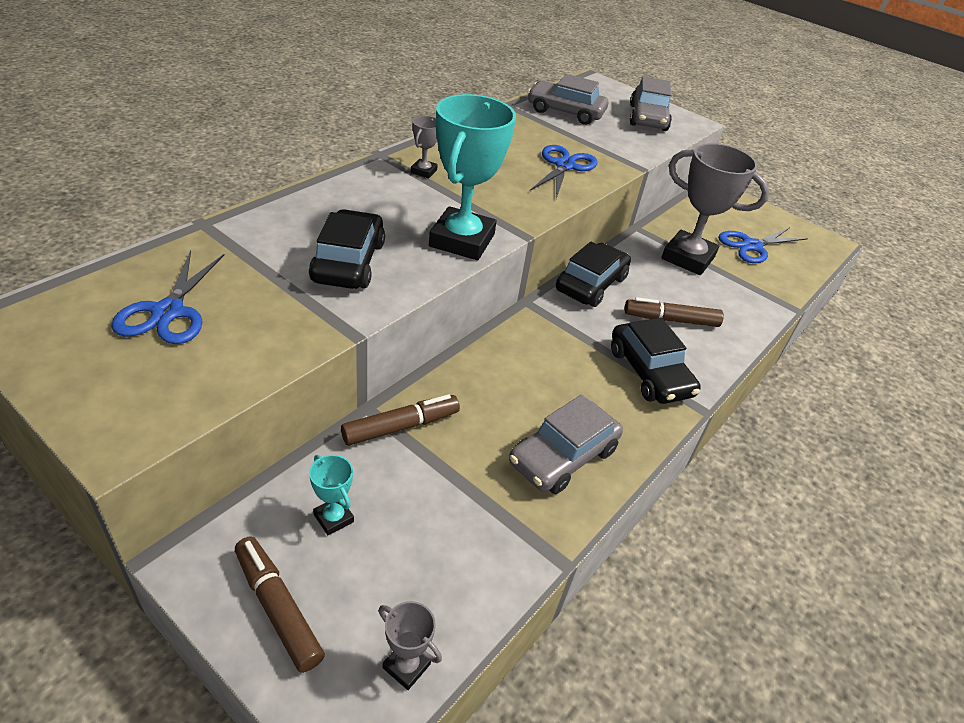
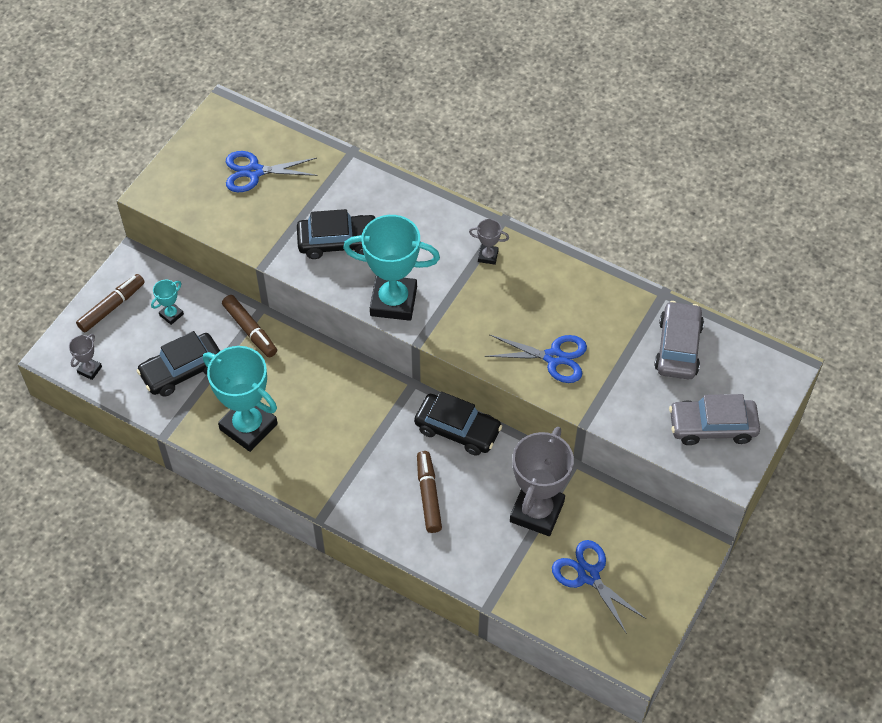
camera: 85 degrees right, 15 degrees up
(563, 456) = (248, 426): grey car -> turquoise trophy
(650, 372) = (353, 479): black car -> black car (182, 370)

